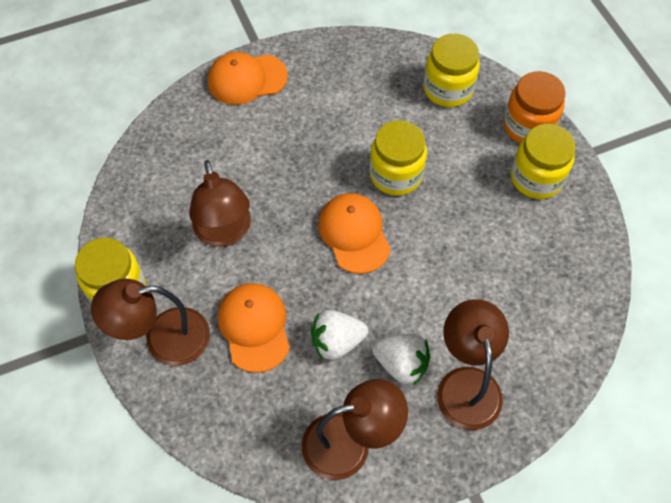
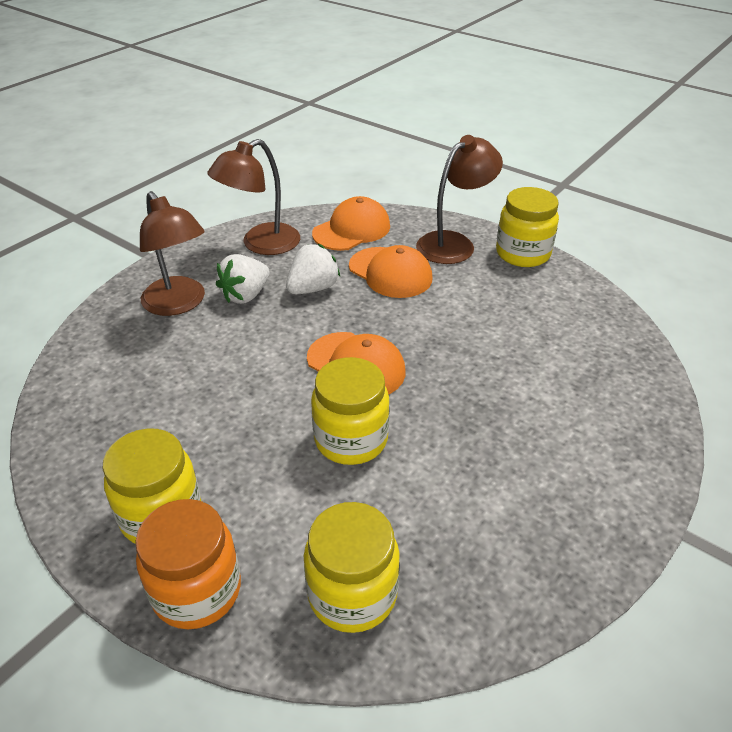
camera: 150 degrees right, 20 degrees down
(224, 233) = (481, 318): brown lamp -> none
(247, 79) = (629, 469): orange cap -> orange cap (352, 230)
(401, 364) = (245, 295): white strawberry -> white strawberry turned 45 degrees counterclockwise

